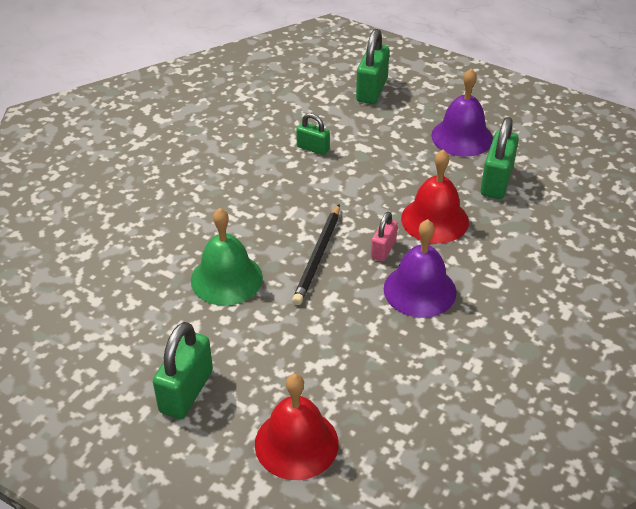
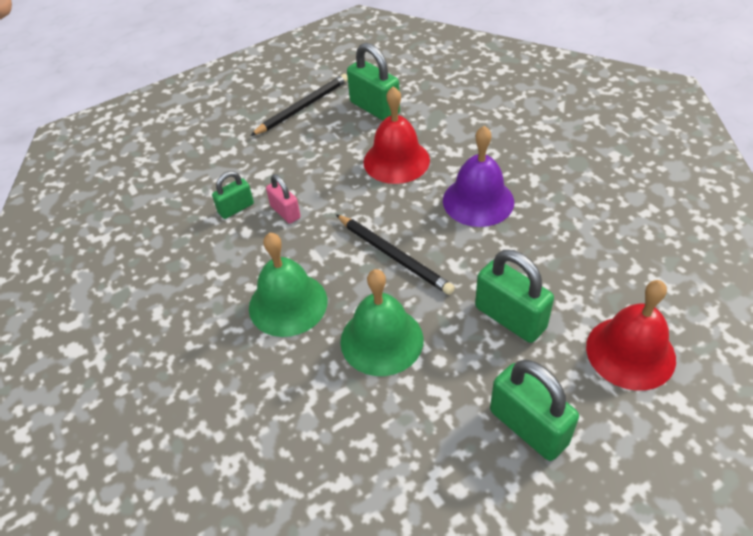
camera: 60 degrees left, 5 degrees up
(233, 214) = (288, 304): none -> green bell
(371, 90) = (187, 139): green padlock -> green padlock (510, 318)
(383, 249) = (413, 207): pink padlock -> pink padlock (285, 212)
(462, 137) = (303, 107): purple bell -> black pencil

